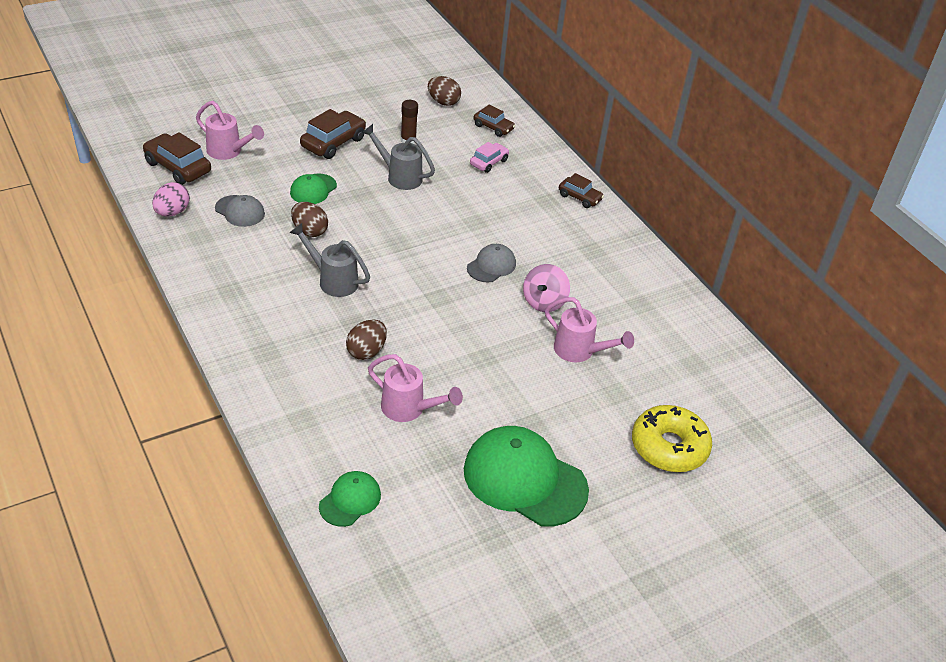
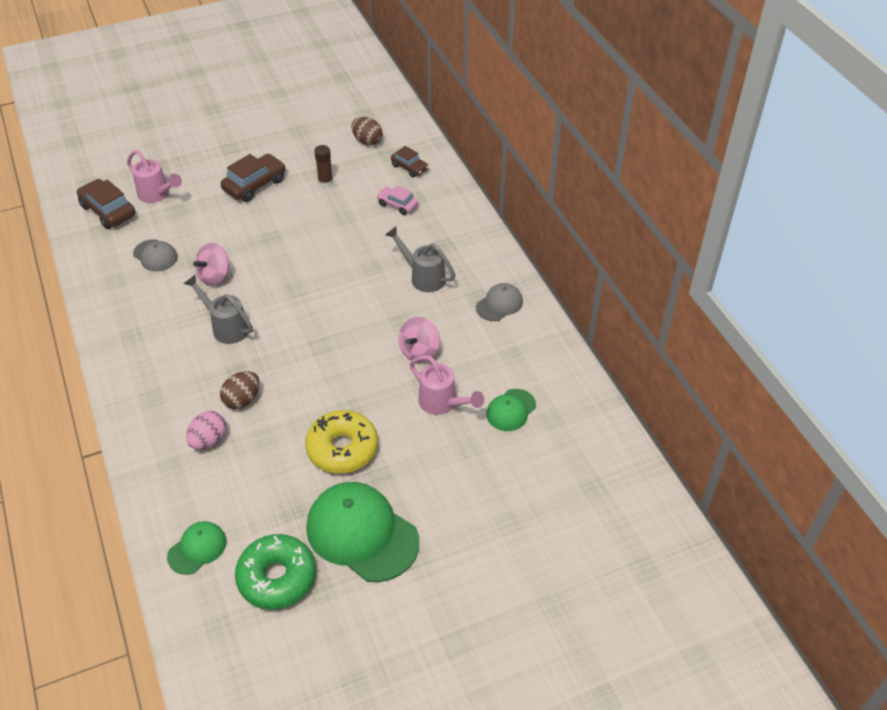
camera: 10 degrees right, 5 degrees up
(172, 212) = (94, 257): pink egg -> pink egg (209, 440)
(309, 231) = (214, 276): brown egg -> pink spinning top
(313, 189) = (226, 233): green cap -> green cap (511, 410)
(399, 176) = (309, 220): grey watering can -> grey watering can (423, 277)
(409, 409) = (270, 459): pink watering can -> none
(443, 526) = (277, 577): none -> green donut
(489, 162) = (397, 205): pink car -> pink car turned 105 degrees counterclockwise
(491, 266) = (377, 313): grey cap -> grey cap (499, 304)
(579, 197) = (477, 242): brown car -> none
(669, 447) = (507, 505): yellow donut -> yellow donut (342, 449)

